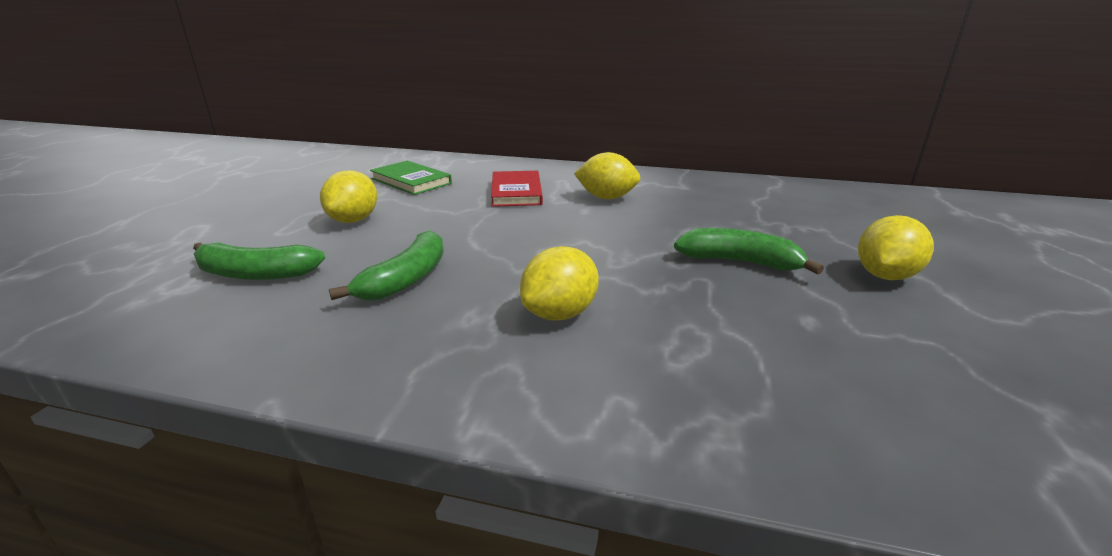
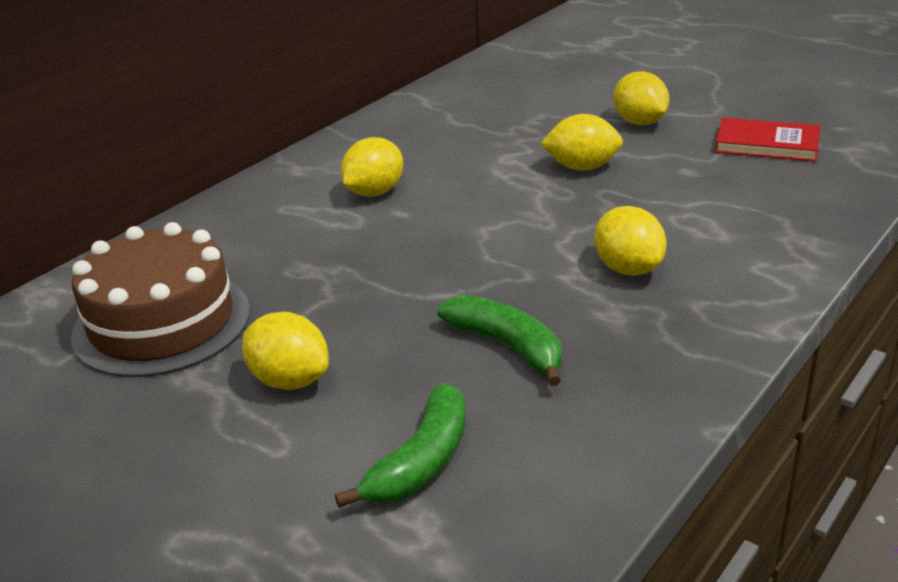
camera: 65 degrees left, 5 degrees up
(411, 181) = (162, 323): green book -> brown cake
(516, 192) = (298, 245): red book -> red book (767, 144)
(739, 262) = (582, 167): green banana -> yellow lemon

